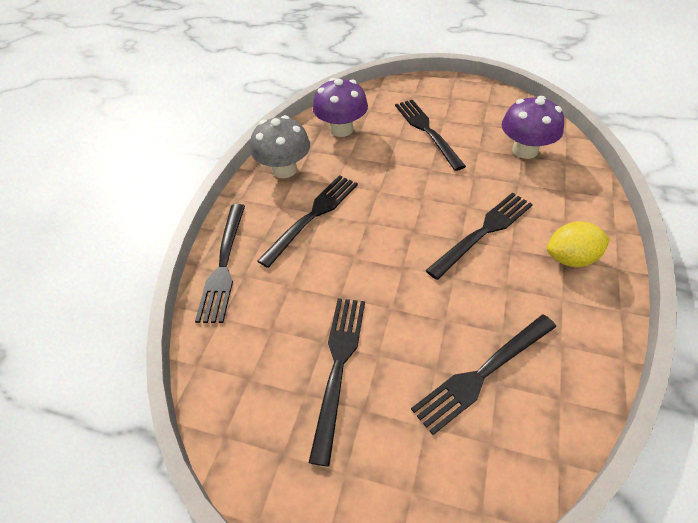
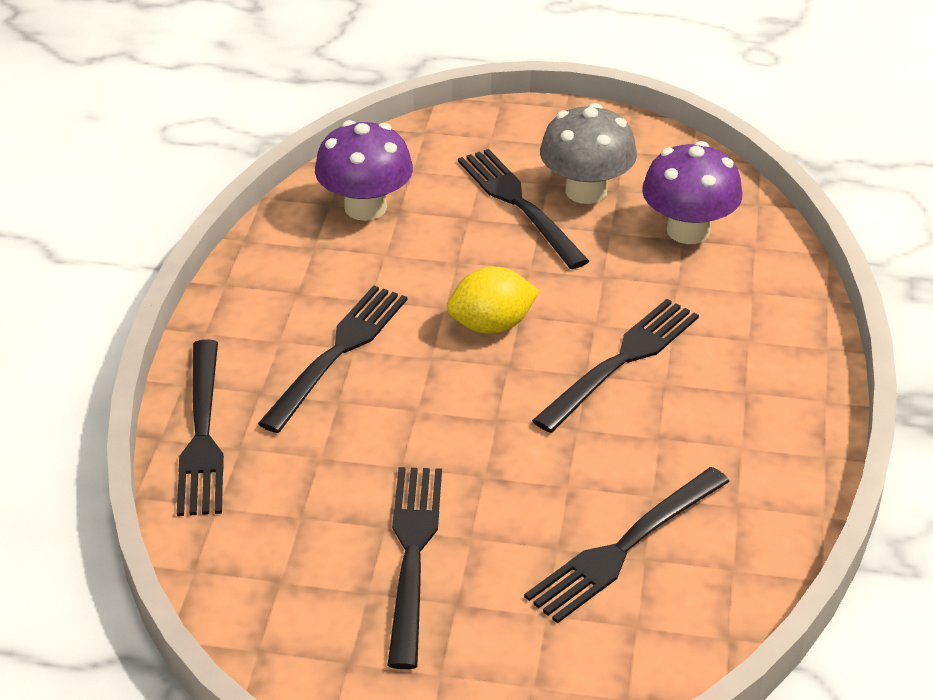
camera: 10 degrees left, 10 degrees down
(284, 169) = (274, 281): grey mushroom -> grey mushroom (586, 191)
(570, 258) = (755, 391): yellow lemon -> yellow lemon (491, 325)

